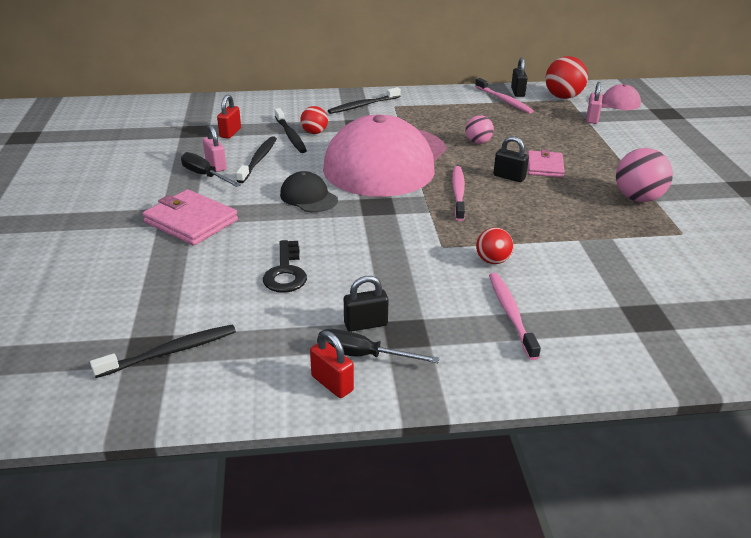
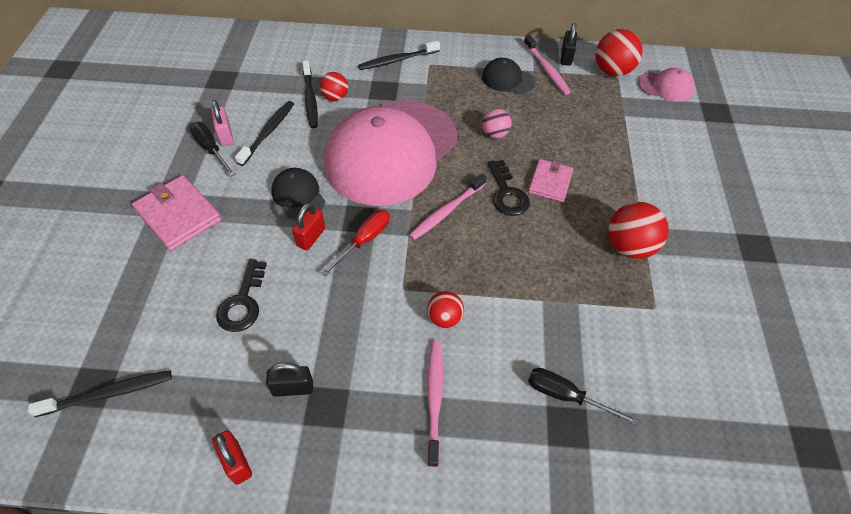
camera: 10 degrees right, 20 degrees up
(230, 133) = (254, 87): red padlock -> red padlock (311, 237)
(362, 355) = (275, 430): black screwdriver -> black screwdriver (566, 396)
(388, 219) = (364, 240): none -> red screwdriver
(458, 193) = (446, 211): pink toothbrush -> pink toothbrush turned 150 degrees counterclockwise
(472, 109) = (507, 79): none -> black cap
(509, 177) = (507, 193): black padlock -> black key
(592, 119) = (630, 111): pink padlock -> none
(638, 198) = (629, 246): pink ball -> red ball

